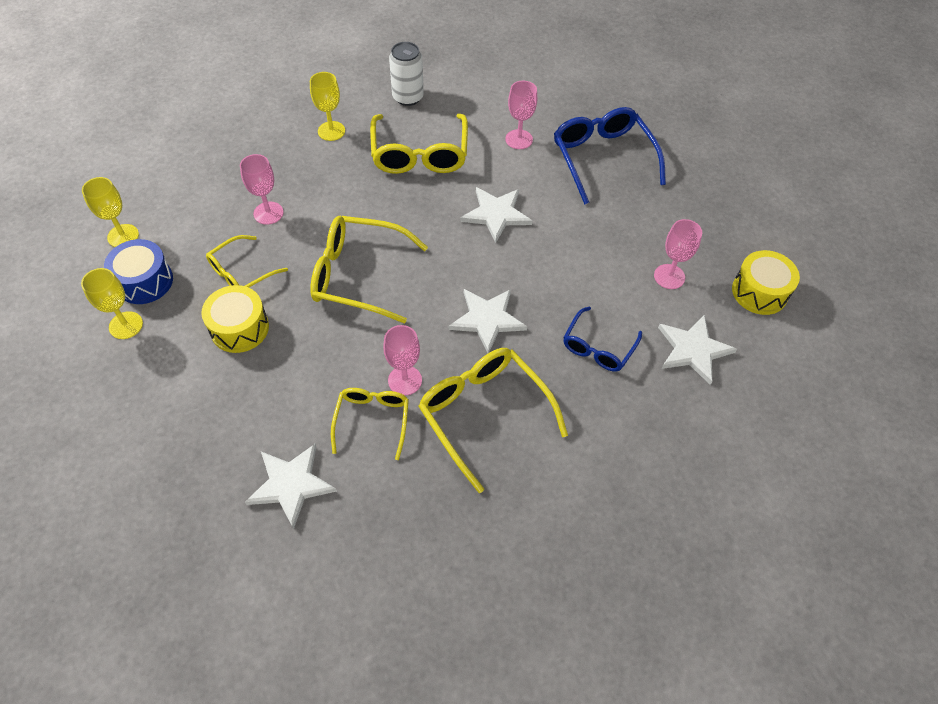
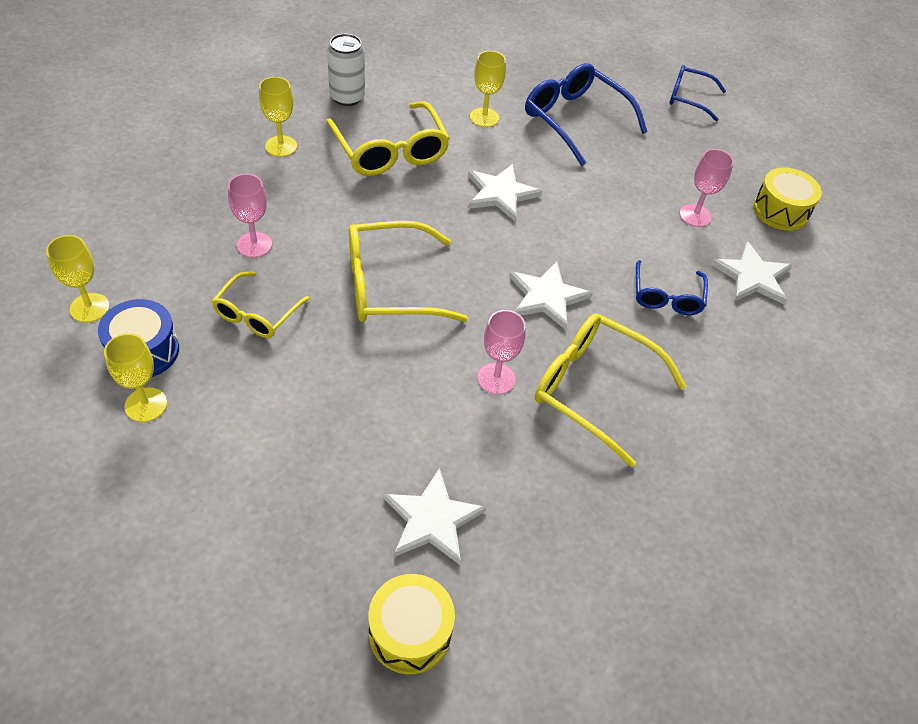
camera: 25 degrees left, 5 degrees down
(239, 328) = (286, 373): yellow drum -> yellow drum (410, 632)
(372, 420) = (484, 427): yellow glasses -> none
(519, 139) = (484, 117): pink goblet -> yellow goblet
(727, 158) = (688, 98): none -> blue glasses

